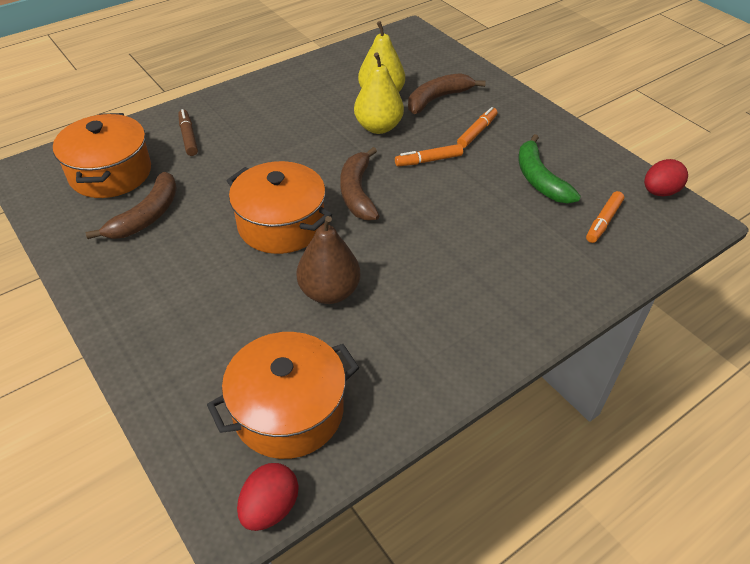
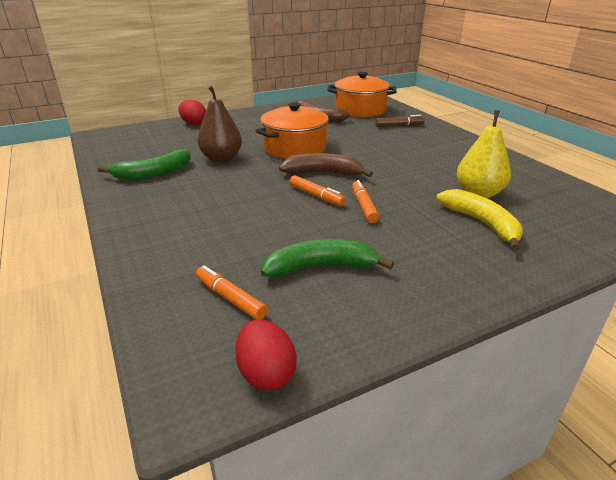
camera: 100 degrees right, 15 degrees down
(270, 508) = (92, 141): red egg -> red egg (193, 123)
(288, 411) = (142, 146): orange pot -> none
(378, 127) = (419, 188): yellow pear -> none
(394, 353) = (153, 173): none -> green banana
(437, 99) = (482, 223): brown banana -> yellow banana
(477, 132) = (416, 239): orange marker -> orange marker (316, 196)

